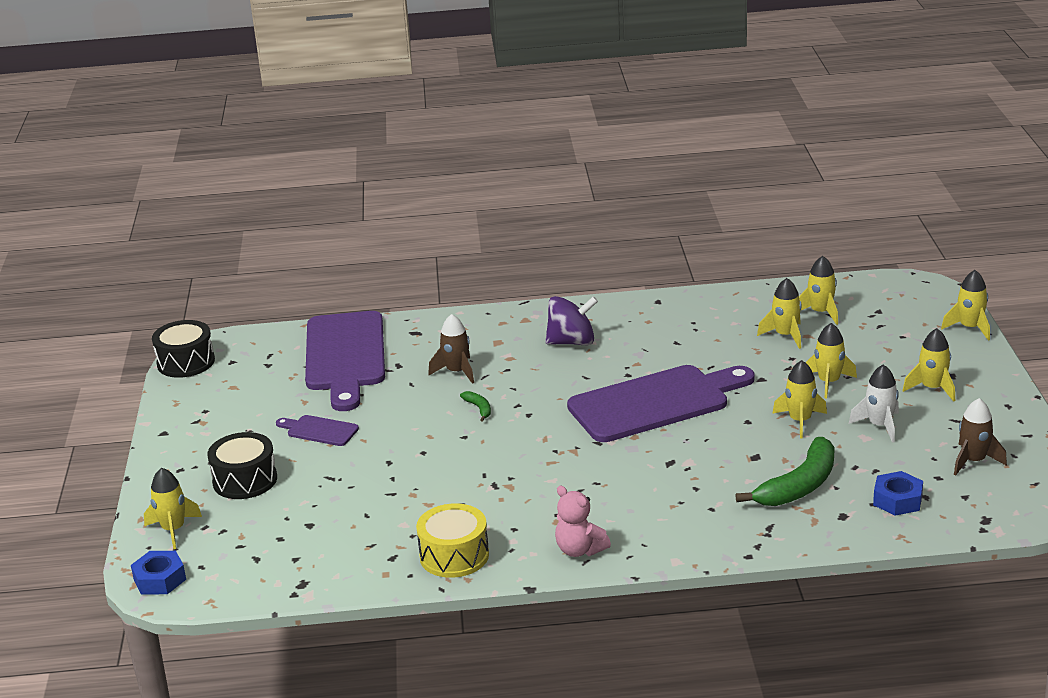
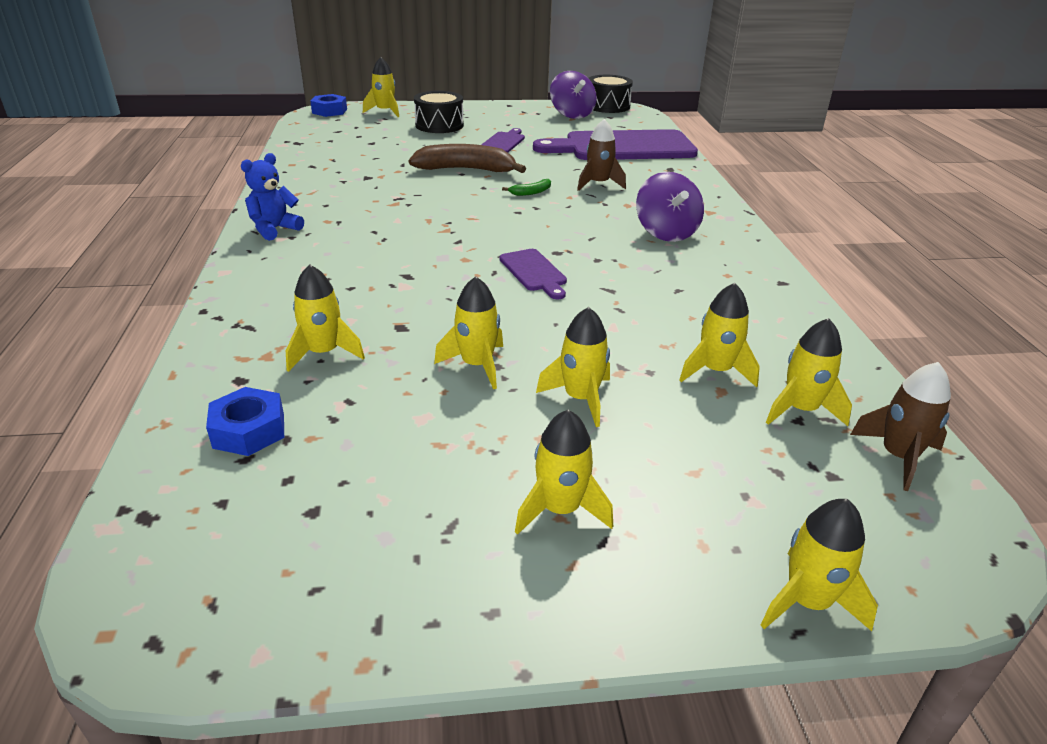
camera: 85 degrees right, 5 degrees up
(217, 387) = (572, 114): none -> purple spinning top
(411, 450) = (466, 170): none -> brown banana
(454, 556) = (299, 184): yellow drum -> none
(579, 550) = (274, 229): pink teddy bear -> blue teddy bear
(655, 402) = (534, 272): purple cutting board -> purple cutting board, size x0.44
(799, 485) = (324, 353): green banana -> yellow rocket
(879, 426) = (450, 435): white rocket -> none
(973, 461) = (316, 528): brown rocket -> brown rocket (898, 457)

